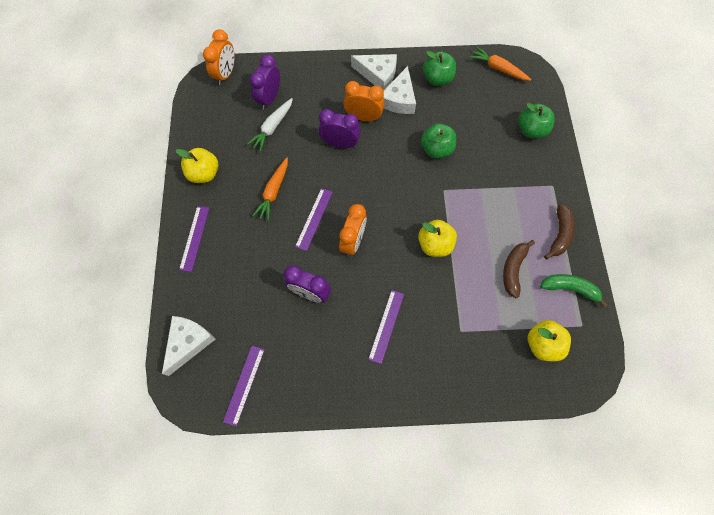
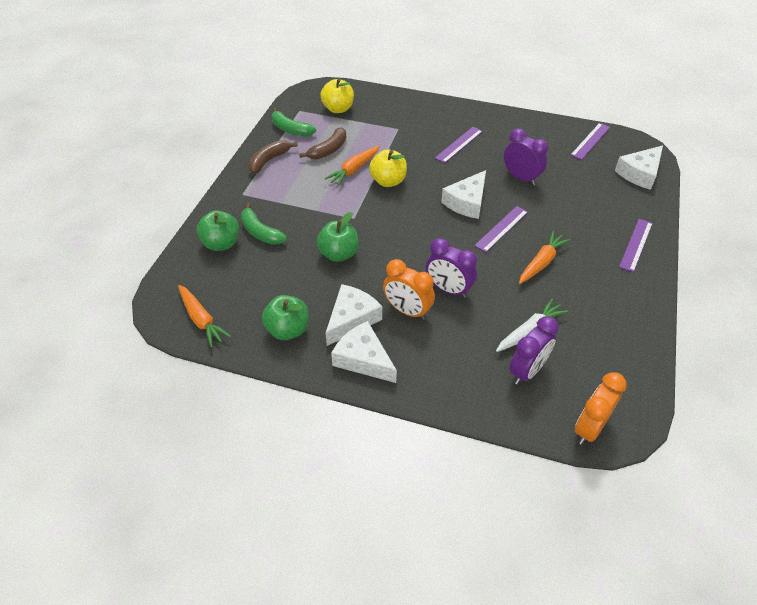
camera: 160 degrees left, 20 degrees down
(204, 173) = (625, 302): yellow apple -> none
(353, 241) = (467, 202): orange clock -> white cheese
(474, 249) = (354, 170): none -> orange carrot
(509, 150) = (260, 232): none -> green banana

